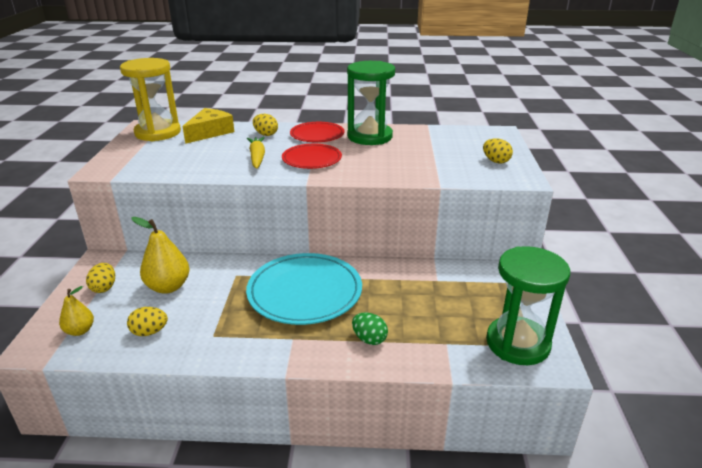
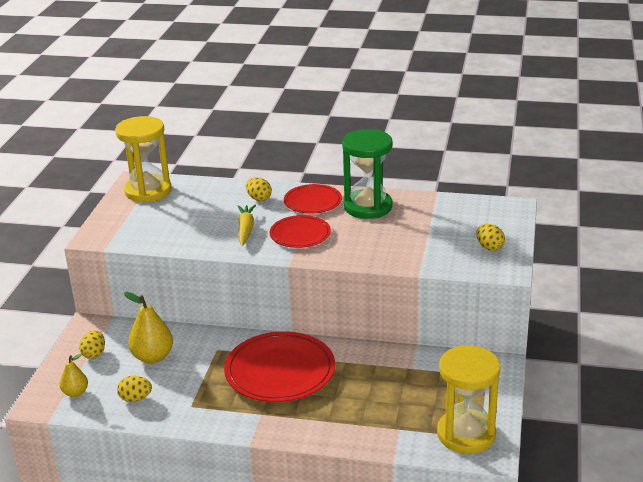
camera: 10 degrees right, 0 degrees up
(210, 132) = (201, 193): yellow cheese -> none
(305, 292) = (280, 371): turquoise plate -> red plate
(369, 339) = (330, 420): green egg -> none
(517, 343) = (466, 434): green hourglass -> yellow hourglass

